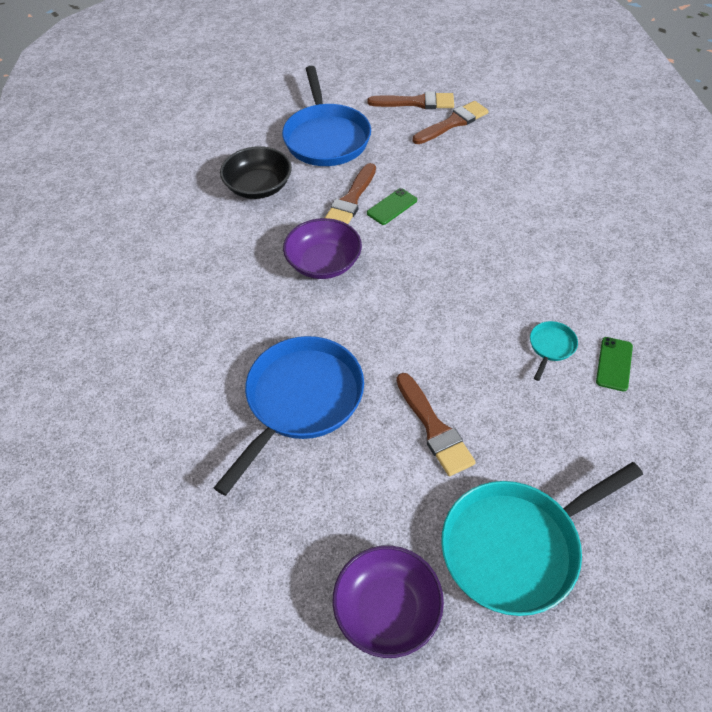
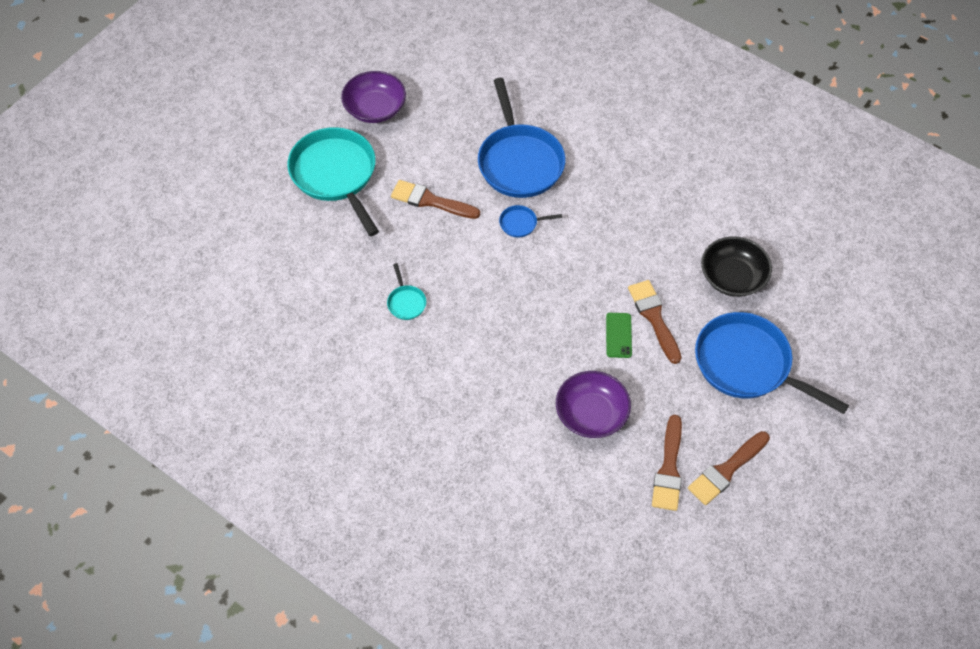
camera: 135 degrees right, 5 degrees up
(323, 263) = (610, 253): purple bowl -> purple bowl (591, 414)
(369, 340) = (521, 223): none -> blue pan
(517, 546) = (336, 175): turquoise pan -> turquoise pan turned 45 degrees counterclockwise
(614, 364) = (357, 319): green phone -> none

